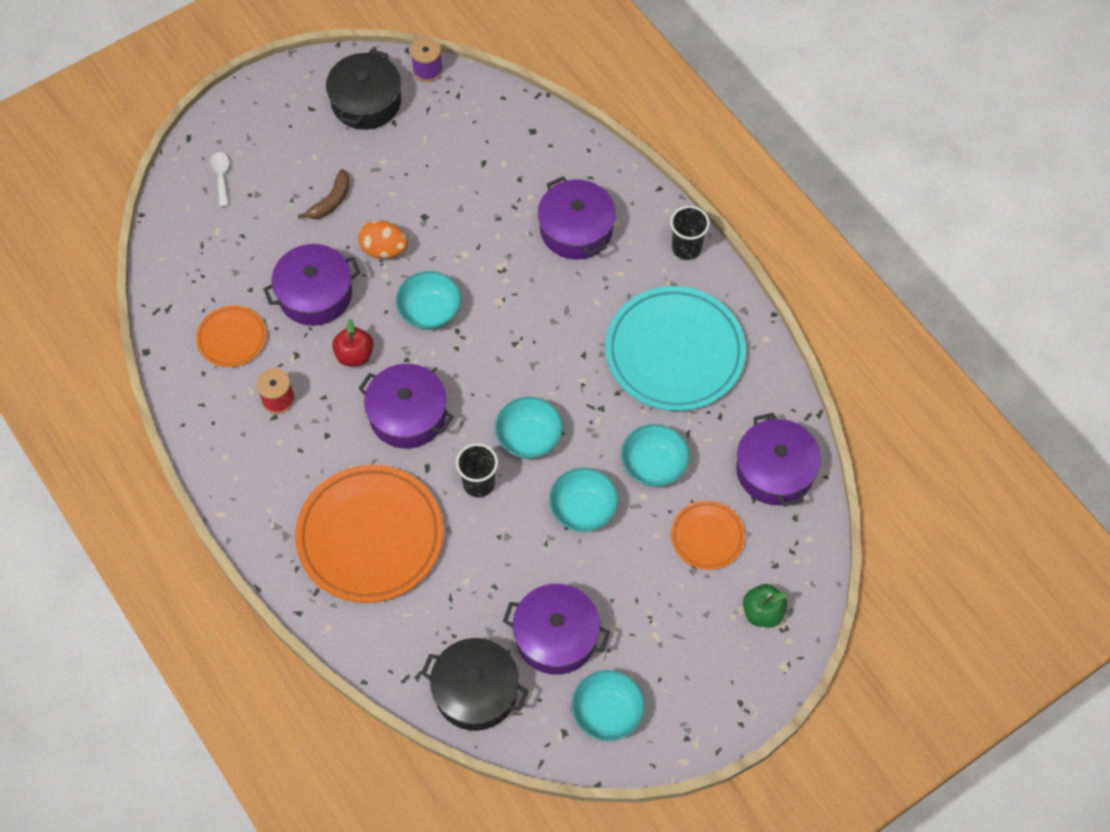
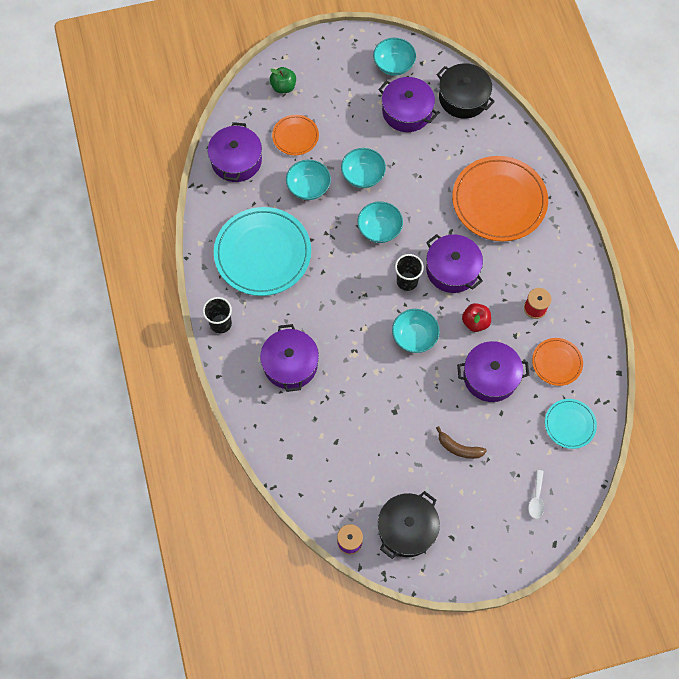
camera: 160 degrees left, 5 degrees up
(198, 270) = (570, 424): none -> turquoise plate
(331, 201) = (459, 448): brown banana -> brown banana turned 120 degrees counterclockwise
(384, 250) = (431, 394): orange egg -> none
(479, 483) = (421, 211): black cup -> black cup (407, 281)

